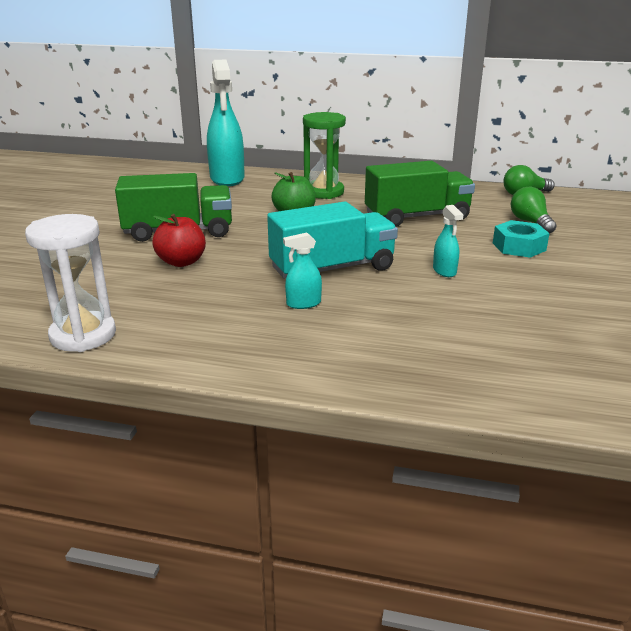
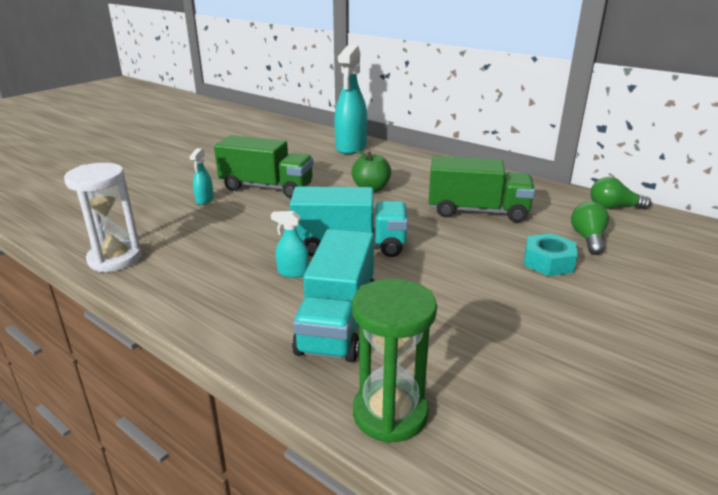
camera: 25 degrees right, 0 degrees up
(181, 262) = (241, 214): red apple -> none
(323, 192) = (417, 172): green hourglass -> green hourglass (390, 414)
(396, 335) = (337, 323): none -> turquoise truck
(444, 271) = (446, 271): turquoise spray bottle -> turquoise spray bottle (204, 200)

